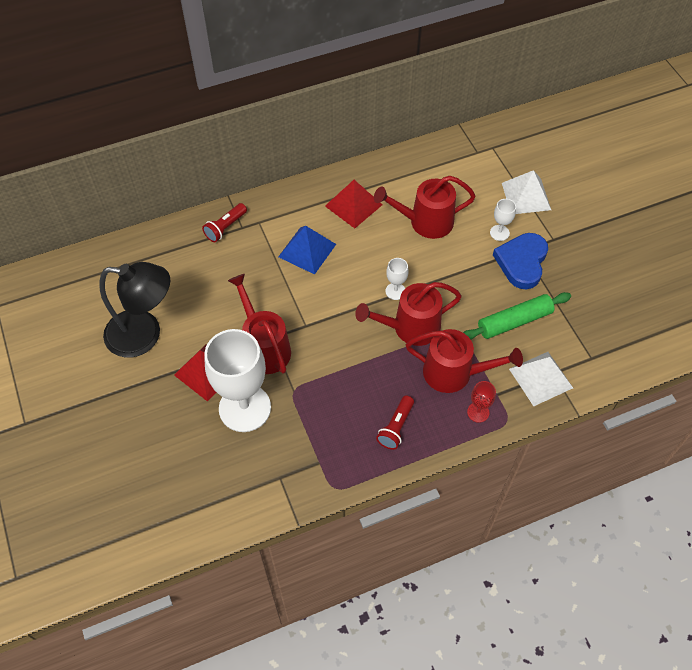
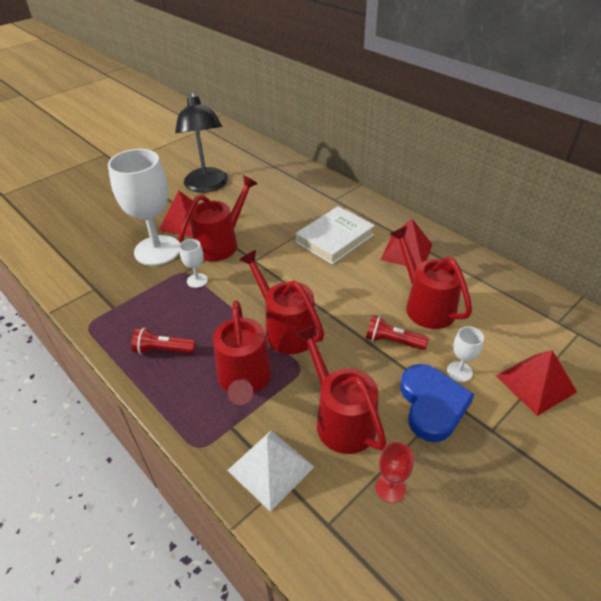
camera: 70 degrees right, 15 degrees down
(225, 227) = (328, 192): red flashlight -> red flashlight (392, 341)
(307, 250) = (335, 239): blue pyramid -> white book
(395, 291) = (324, 307): white goblet -> white goblet (197, 280)
(478, 412) = (201, 415): red goblet -> red goblet (390, 488)
(514, 321) = (340, 419): green rolling pin -> red watering can
(522, 262) = (432, 404): blue heart -> blue heart turned 90 degrees clockwise
(526, 196) = (535, 383): white pyramid -> red pyramid

